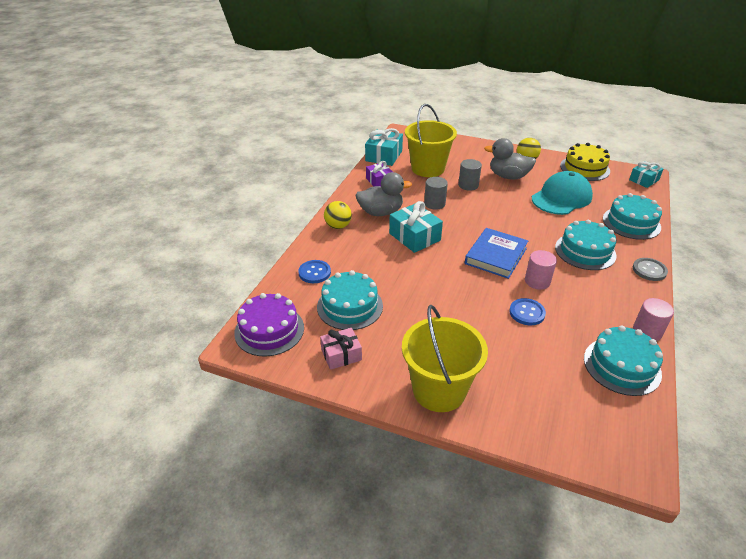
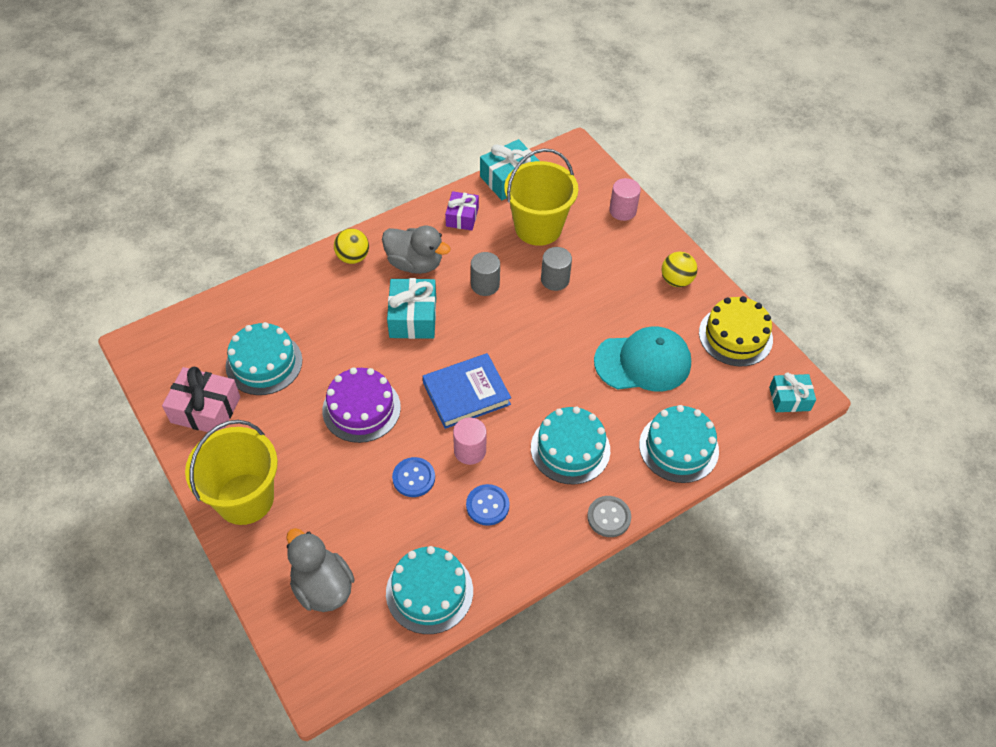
camera: 35 degrees right, 15 degrees up
(269, 330) = (175, 345): purple cake -> purple cake (361, 409)
(314, 272) = (273, 304): blue button -> blue button (487, 505)
(341, 354) = (205, 409): pink gift -> pink gift, size x1.52
(508, 176) = (619, 293): grey duck -> grey duck (322, 587)
(647, 331) = (504, 578): pink cylinder -> pink cylinder (622, 211)

